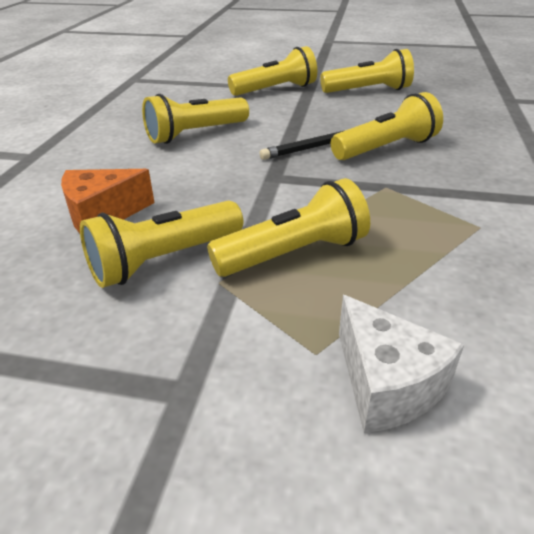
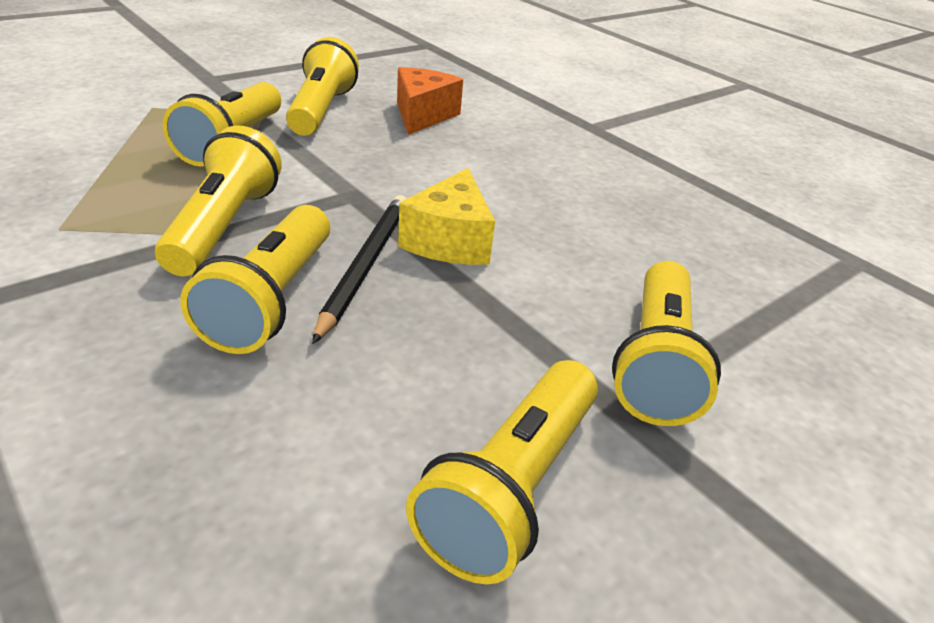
camera: 125 degrees right, 0 degrees up
(195, 134) = (537, 208): yellow flashlight -> yellow flashlight (224, 226)
(268, 138) = (449, 241): none -> yellow cheese
(386, 384) = (94, 108): white cheese -> none

